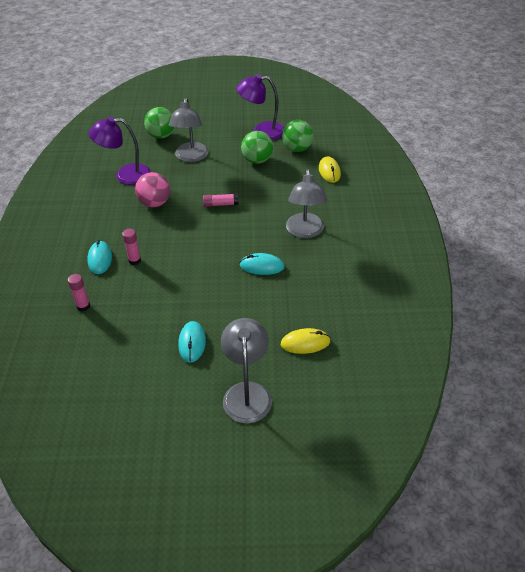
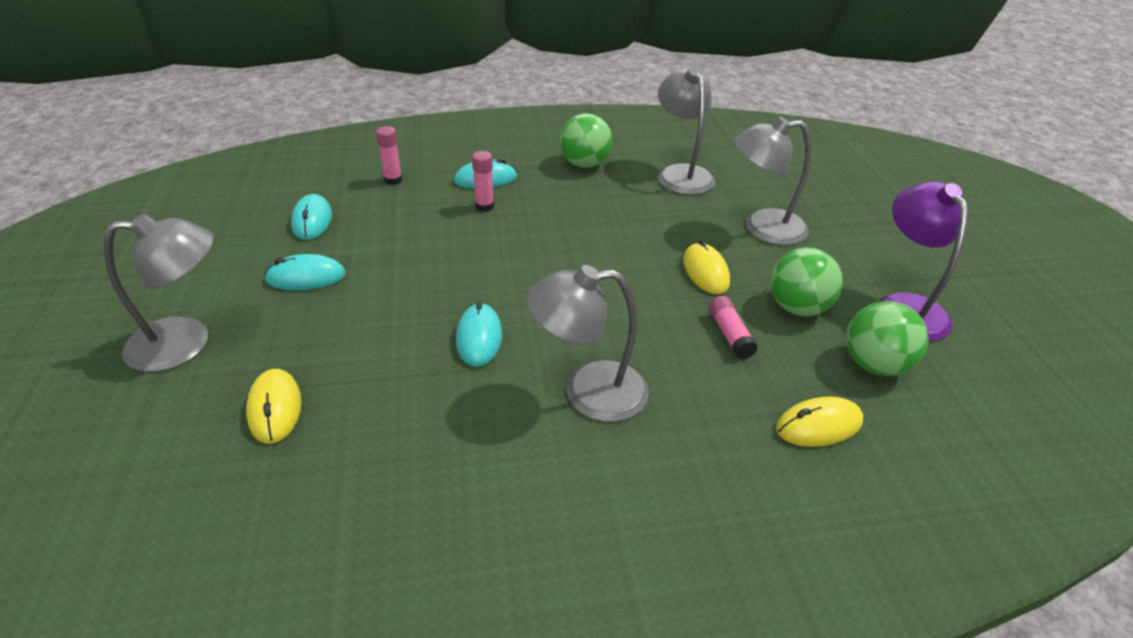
camera: 80 degrees right, 5 degrees down
(124, 347) = (312, 220): none -> turquoise mouse
(125, 175) = (681, 174): purple lamp -> grey lamp
(154, 203) = (621, 207): pink ball -> none
(161, 136) = (805, 192): green ball -> green ball (584, 164)
(220, 204) = (641, 274): pink glue stick -> pink glue stick (729, 334)
(224, 182) = (705, 272): none -> yellow mouse

